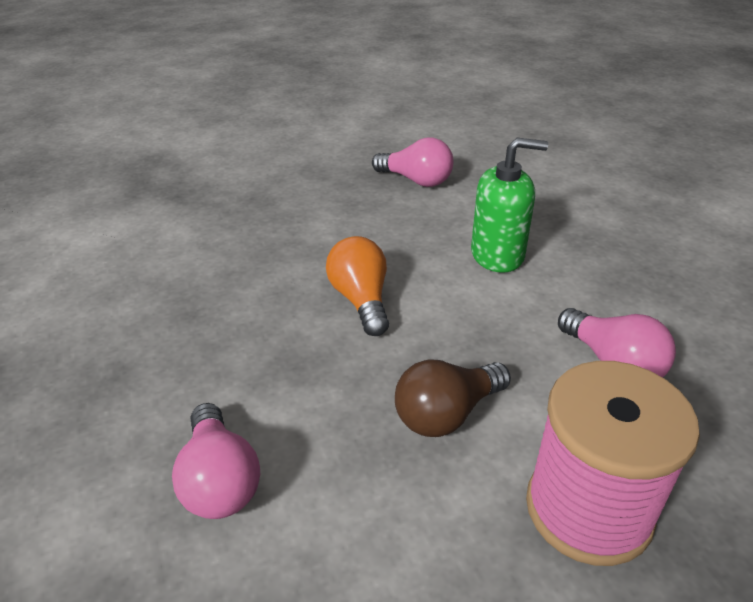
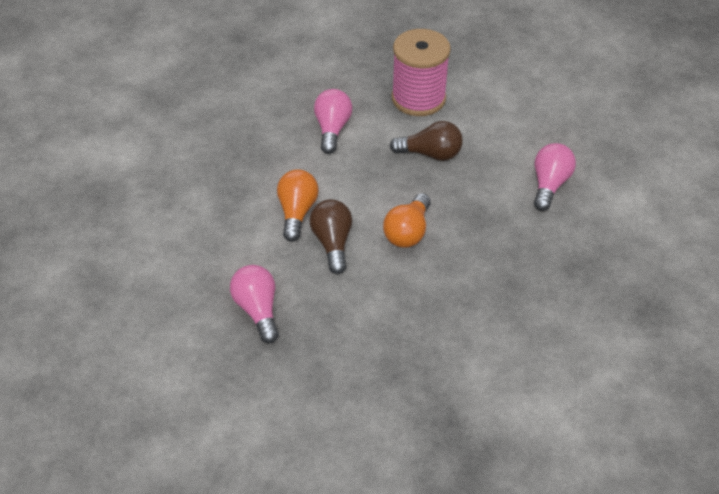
camera: 140 degrees left, 10 degrees up
(424, 250) = (332, 243): none -> brown light bulb
(497, 255) = (297, 212): green soap dispenser -> orange light bulb

